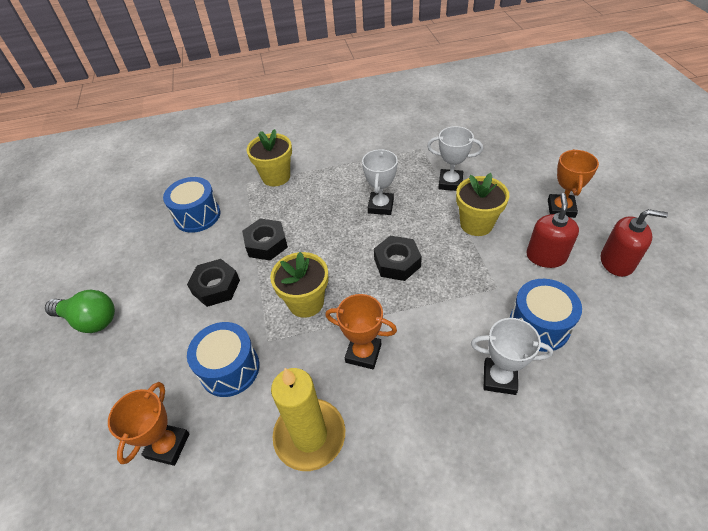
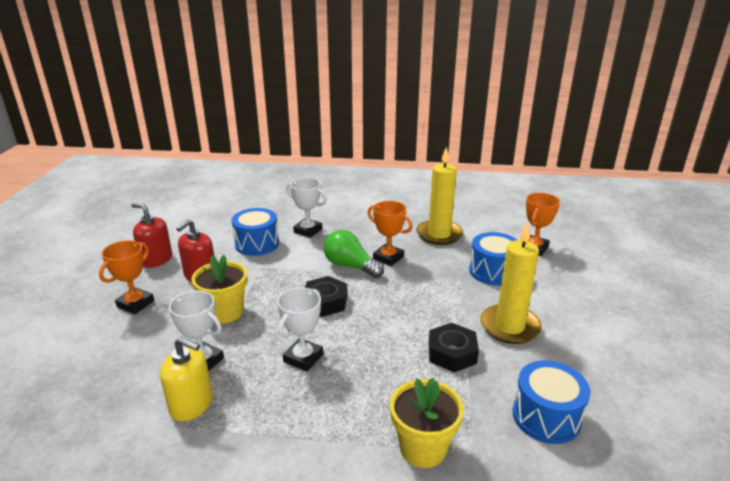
camera: 165 degrees left, 20 degrees down
(90, 320) = (640, 331): green light bulb -> green light bulb (350, 266)
(216, 287) = (509, 327): black nut -> yellow candle
(306, 302) = (422, 294): yellow flower pot -> none
(429, 158) = (191, 404): none -> yellow soap dispenser

